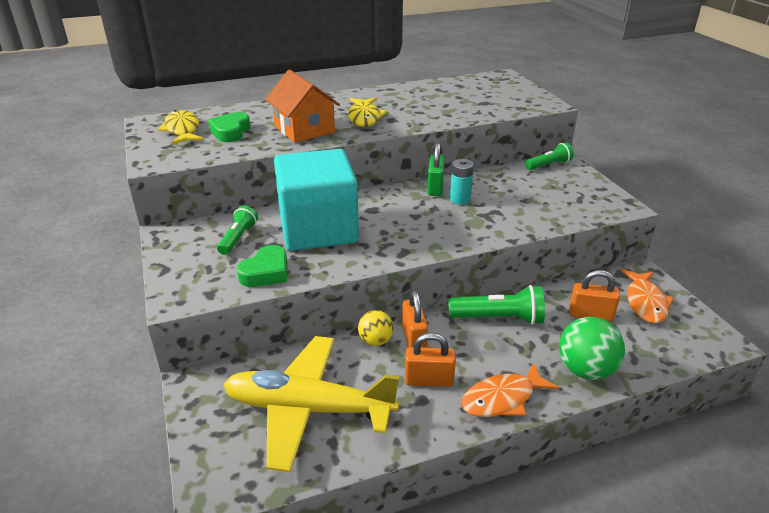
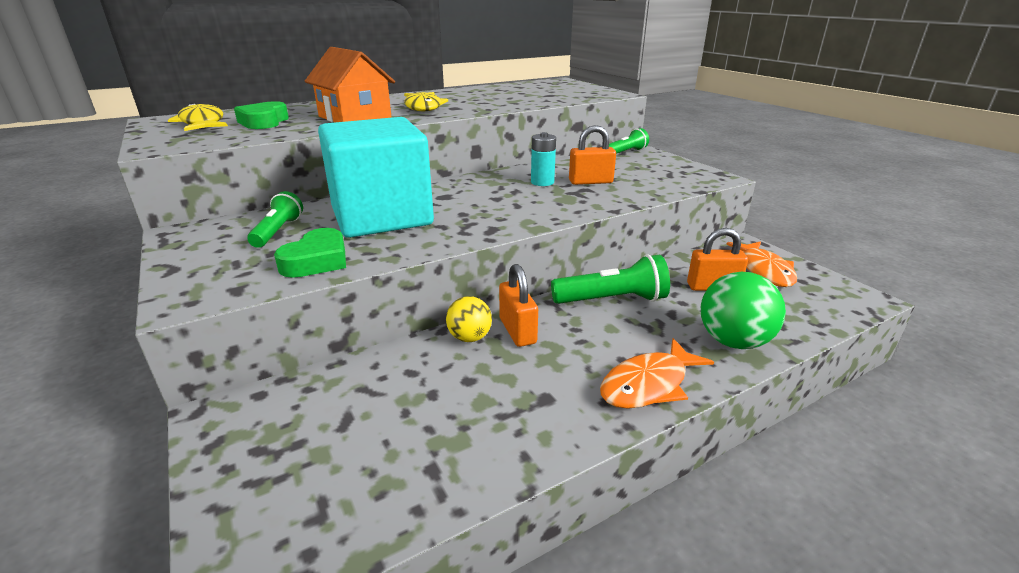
camera: 10 degrees left, 5 degrees down
(308, 409) = (390, 430): yellow plane -> none
(429, 380) = (548, 374): orange padlock -> orange padlock (590, 182)
(435, 187) = (511, 175): green padlock -> none

